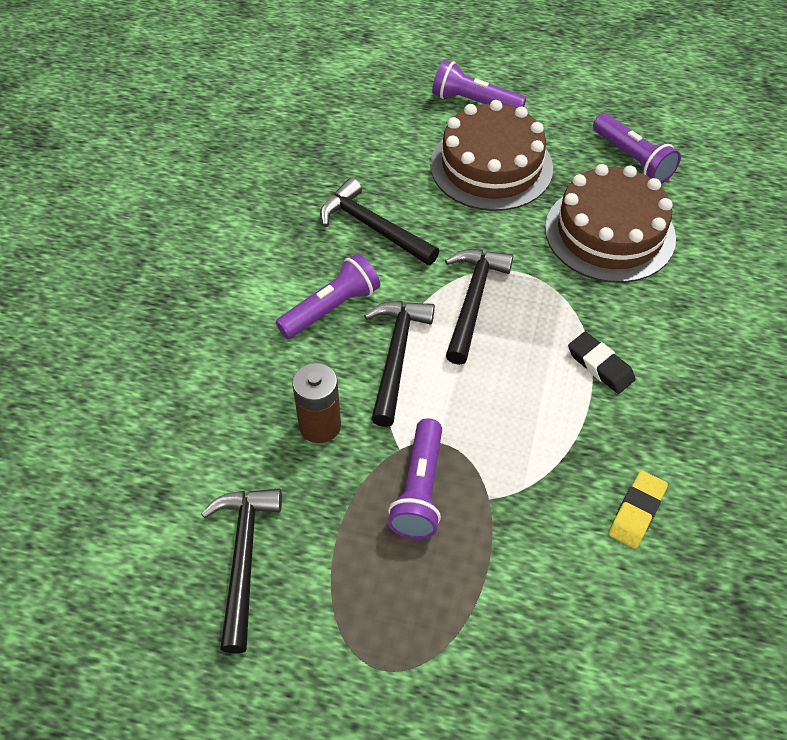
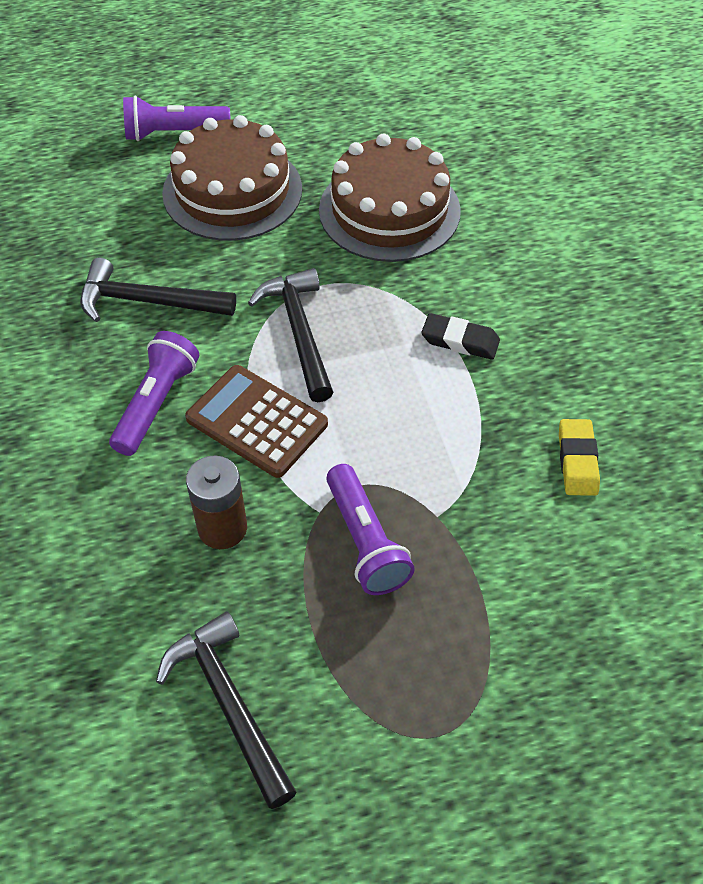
camera: 30 degrees left, 0 degrees up
(396, 356) = (256, 421): black hammer -> brown calculator
(632, 159) = (366, 131): purple flashlight -> none

